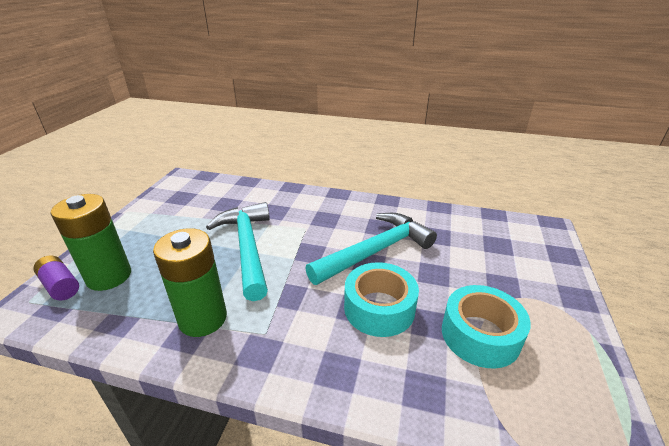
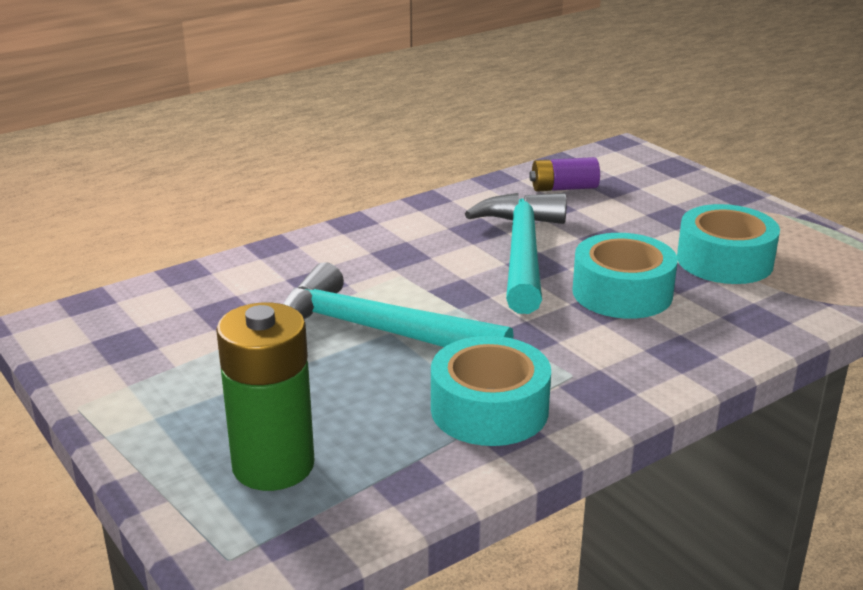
camera: 50 degrees left, 5 degrees down
(60, 285) = (229, 518): purple battery -> purple battery (563, 188)
(203, 318) = (489, 409): green battery -> turquoise tape

